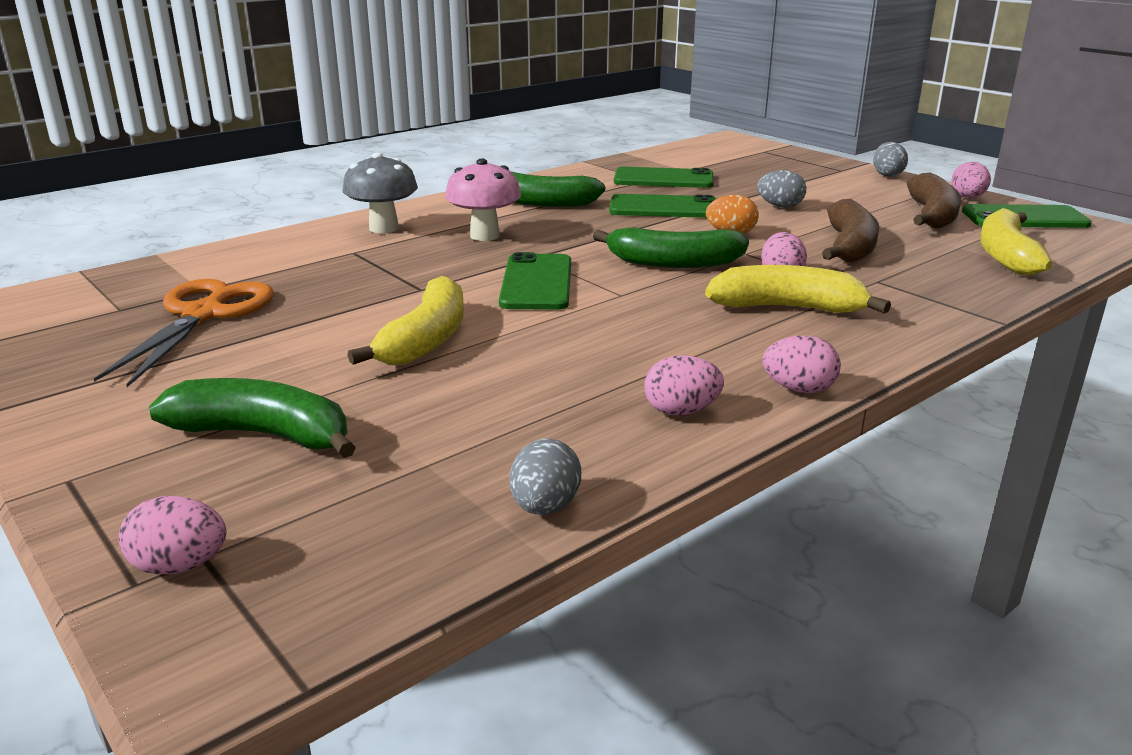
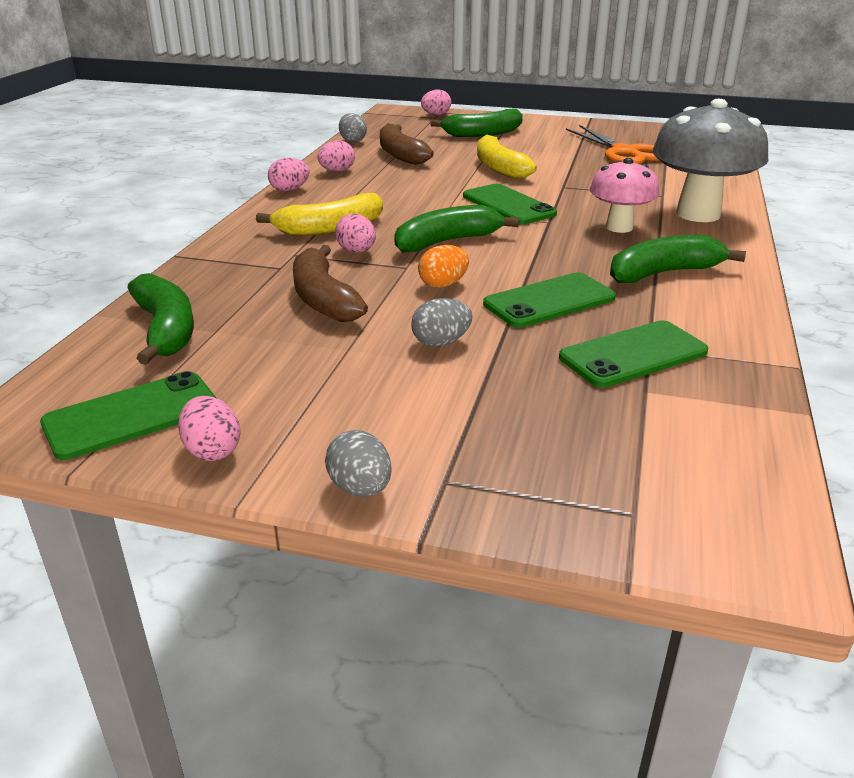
camera: 145 degrees right, 5 degrees up
(384, 228) = (698, 214): grey mushroom -> grey mushroom, size x1.66
(932, 215) = (255, 381): brown banana -> brown banana (400, 154)
(1006, 255) = (166, 330): yellow banana -> green banana

